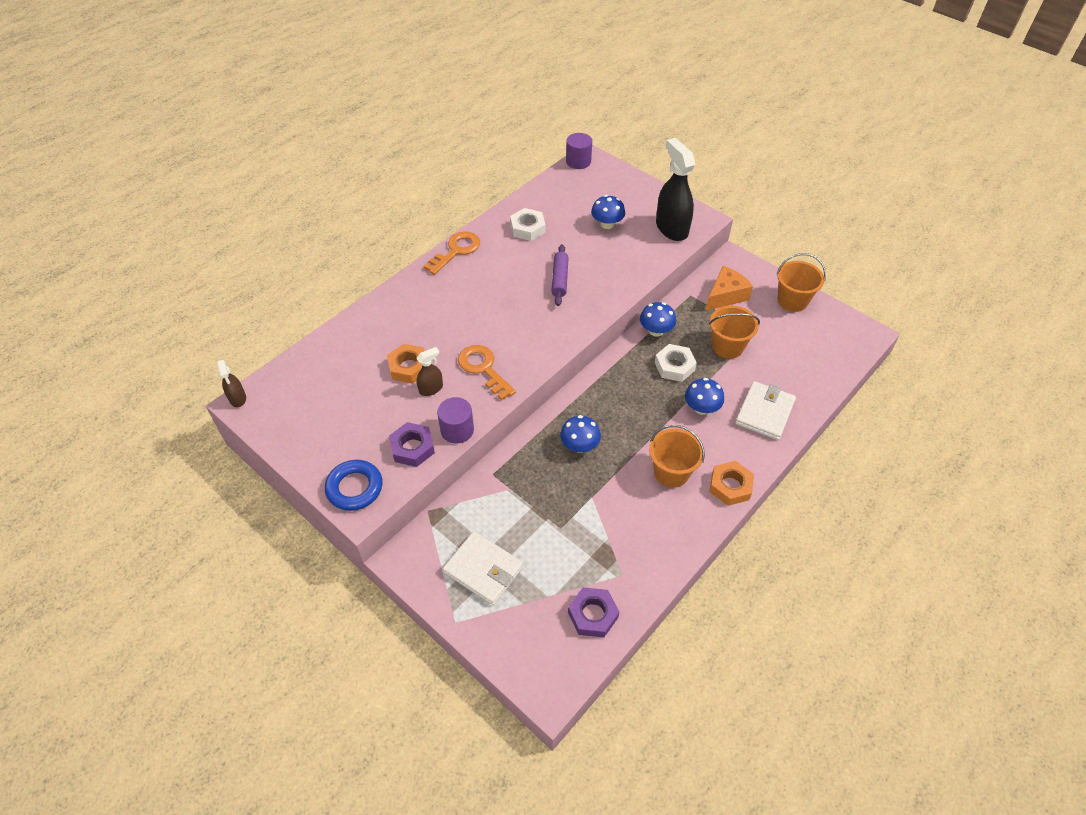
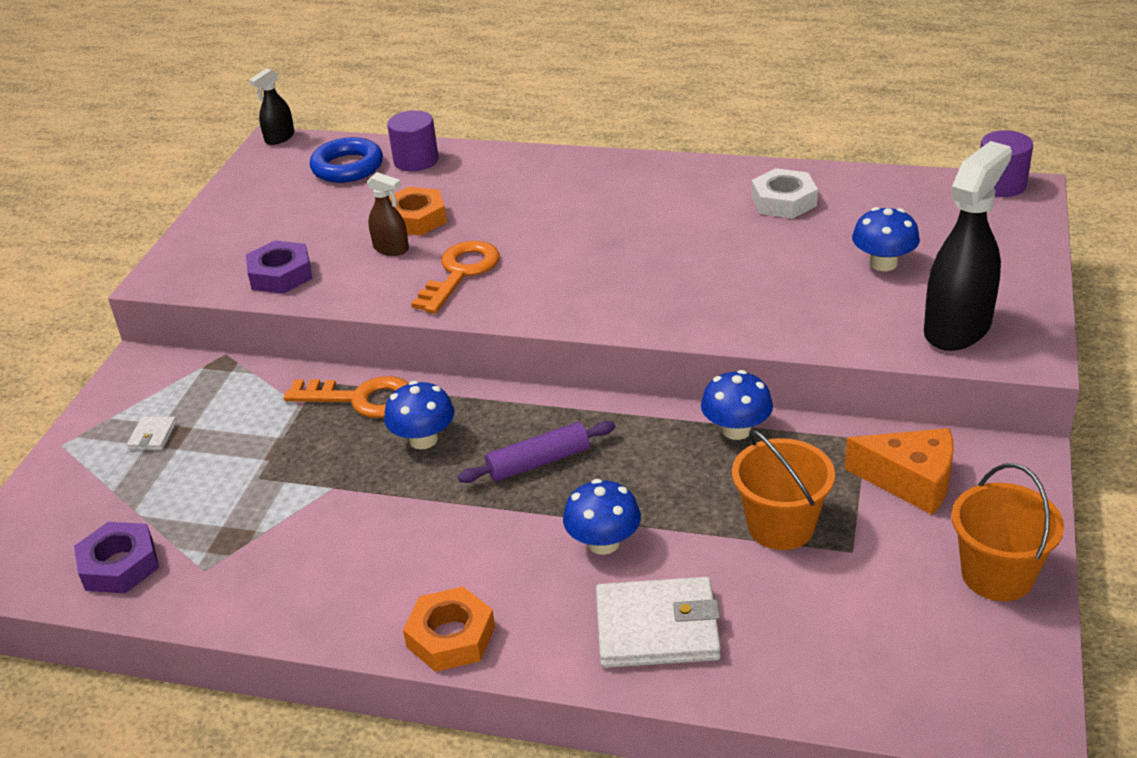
camera: 65 degrees right, 15 degrees down
(237, 398) = (279, 138): brown spray bottle -> black spray bottle
(354, 488) = (192, 261): blue ring -> blue ring (347, 167)
(456, 251) = (668, 167): orange key -> orange key (361, 399)
(457, 430) = (333, 295): purple cylinder -> purple cylinder (416, 160)
(483, 570) = (153, 436): white wallet -> white wallet, size x0.46
(560, 279) = (704, 267): purple rolling pin -> purple rolling pin (539, 462)
(671, 472) = (435, 555): orange bucket -> none
(674, 366) = (673, 479): white nut -> none

